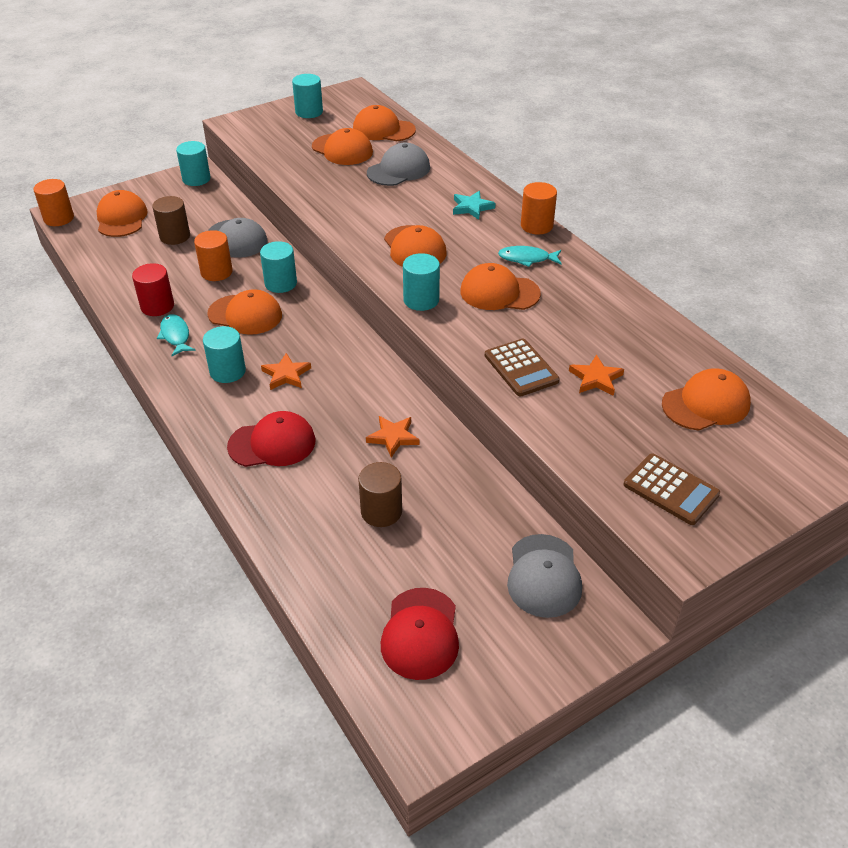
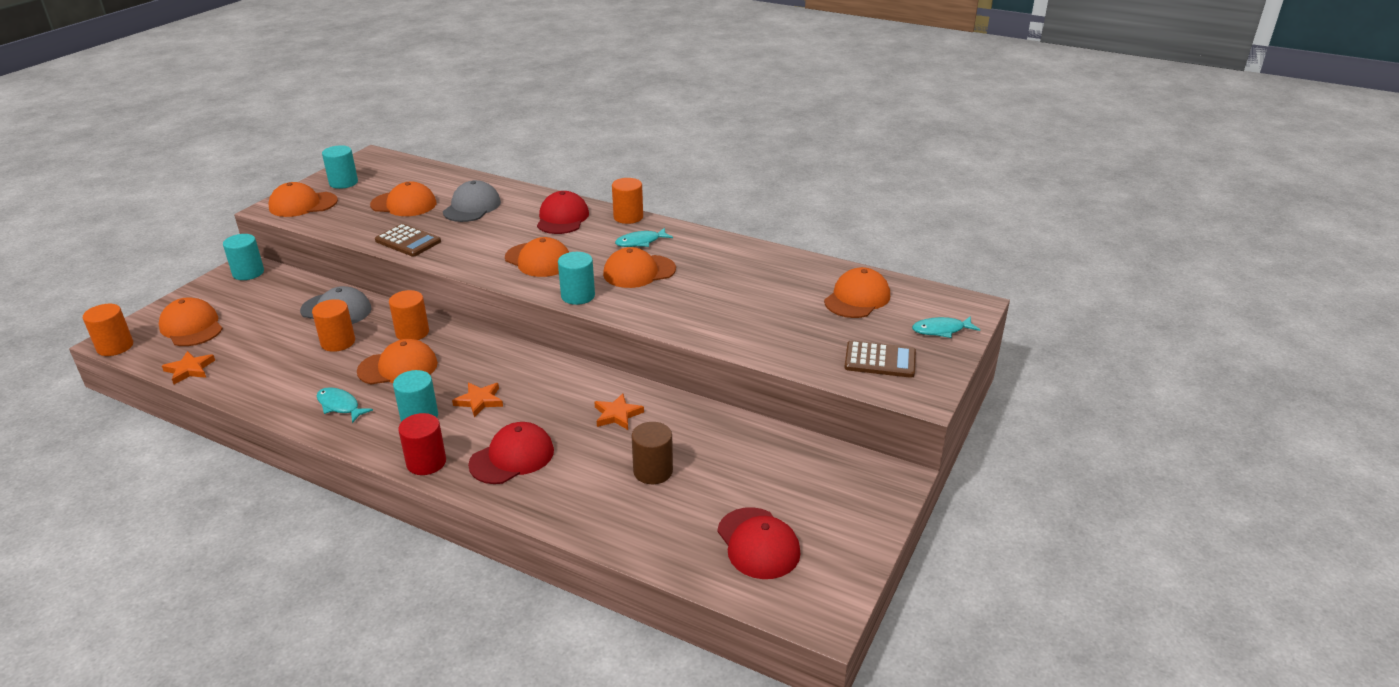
camera: 30 degrees left, 10 degrees down
(157, 306) = (298, 388): red cylinder -> red cylinder (426, 462)
(175, 236) = (266, 326): brown cylinder -> none
(280, 283) = (412, 333): turquoise cylinder -> orange cylinder
(383, 129) = (430, 180): orange cap -> orange cap (303, 204)
(472, 207) = (562, 218): turquoise star -> red cap
(521, 368) = (702, 318): brown calculator -> brown calculator (408, 241)
(544, 576) = (818, 465): grey cap -> none
(596, 378) = (765, 307): orange star -> orange star (189, 370)
(773, 480) = (941, 330): none -> turquoise fish

